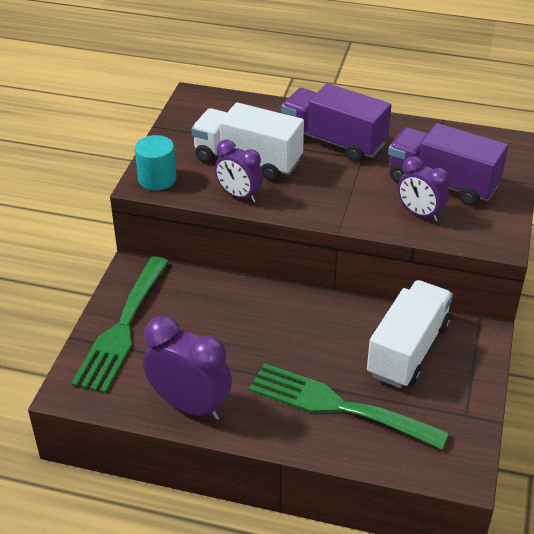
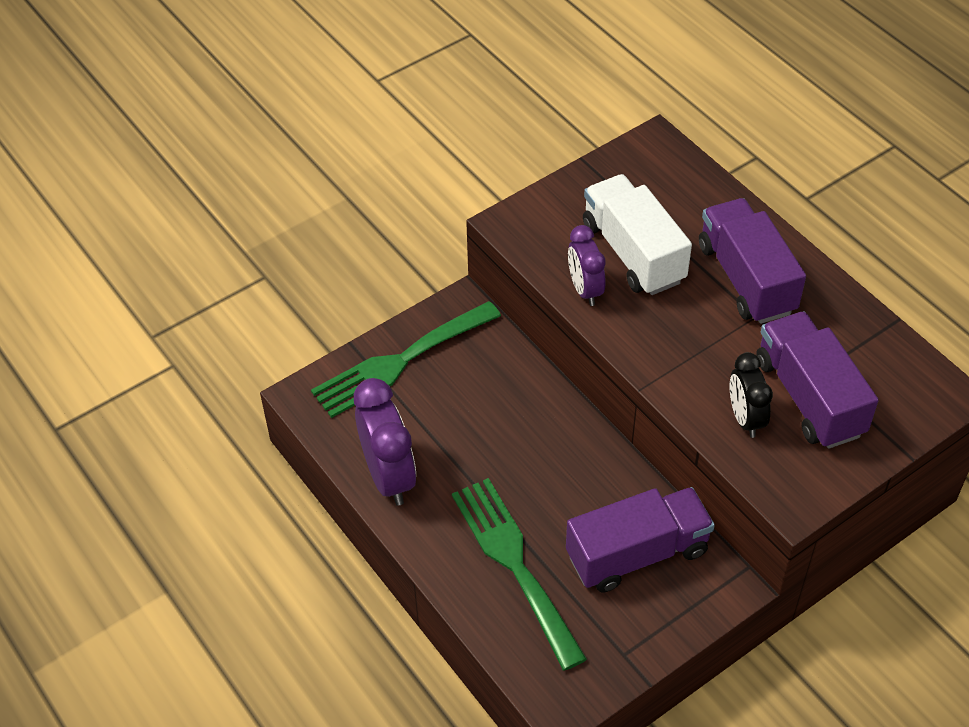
camera: 40 degrees right, 10 degrees up
(157, 179) = (525, 225): turquoise cylinder -> none
(408, 350) = (637, 553): white truck -> purple truck
(420, 213) = (745, 418): purple clock -> black clock

